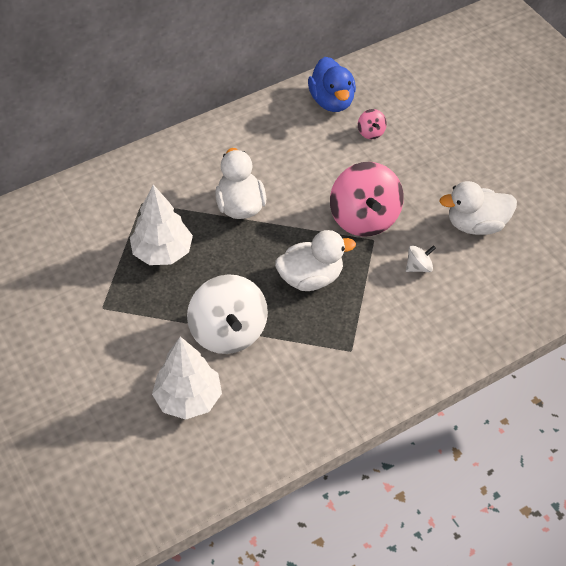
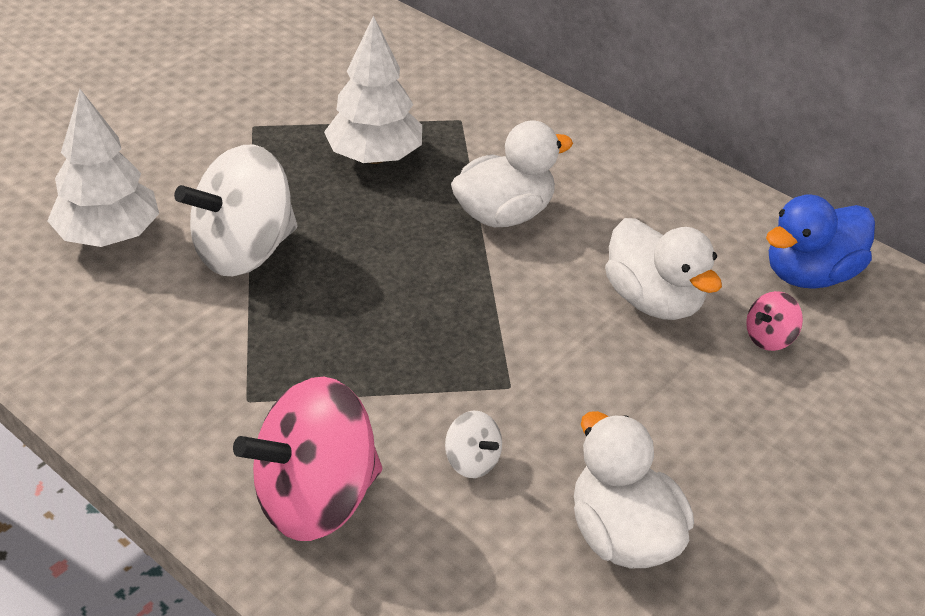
camera: 70 degrees right, 10 degrees down
(311, 278) = (387, 322): white duck -> white duck (654, 301)
(364, 218) = (553, 365): pink spinning top -> pink spinning top (315, 499)

